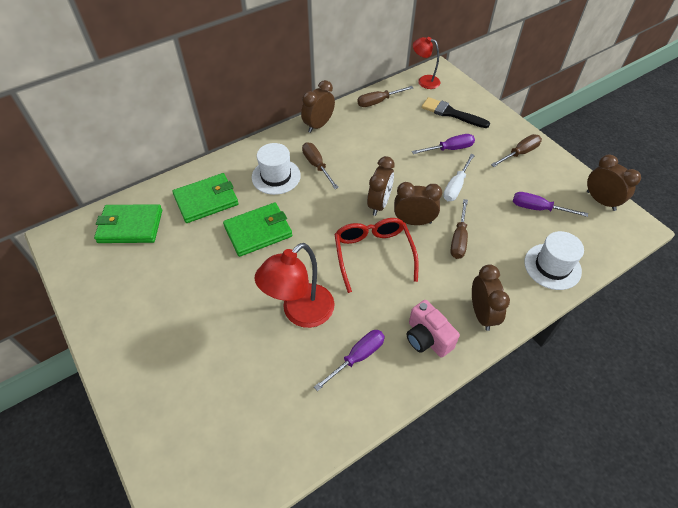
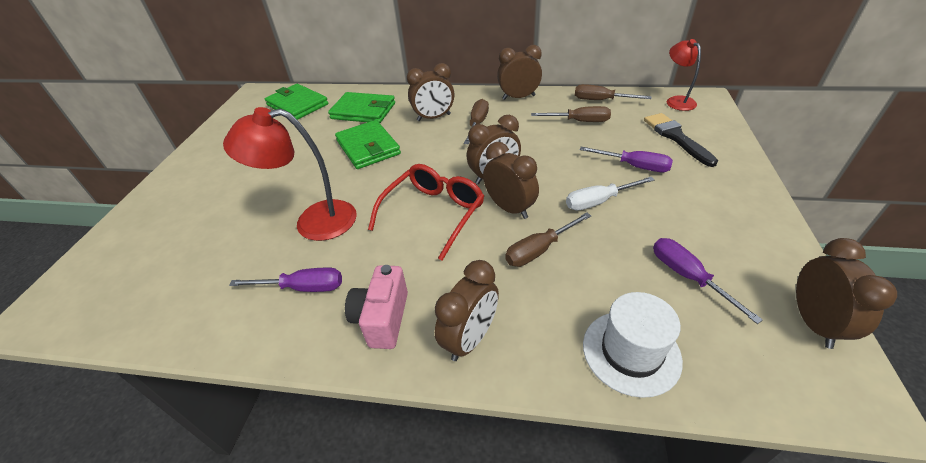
camera: 45 degrees right, 10 degrees down
(258, 231) = (368, 147): green wallet -> green wallet turned 45 degrees clockwise
(276, 176) = (434, 117): white hat -> brown clock
(520, 153) = (729, 208): brown screwdriver -> brown screwdriver (579, 121)

